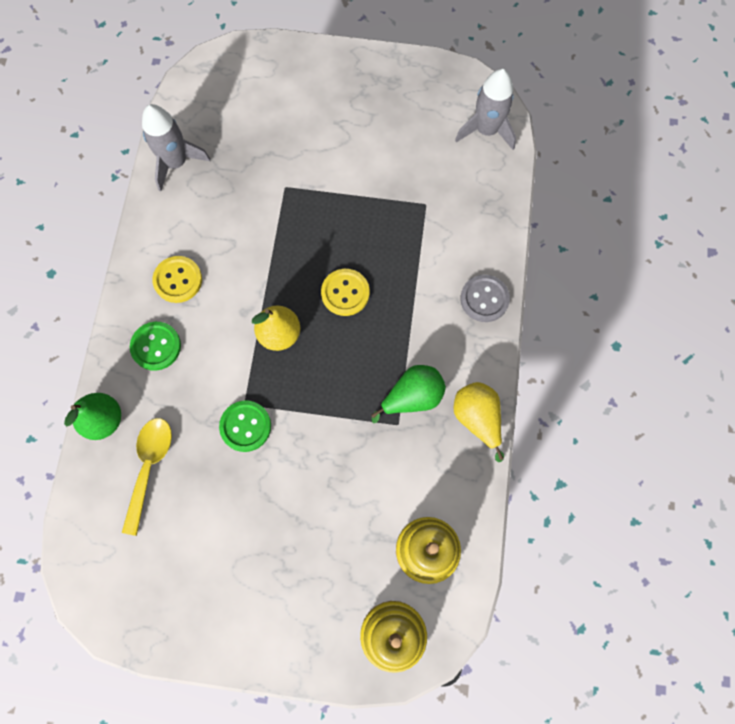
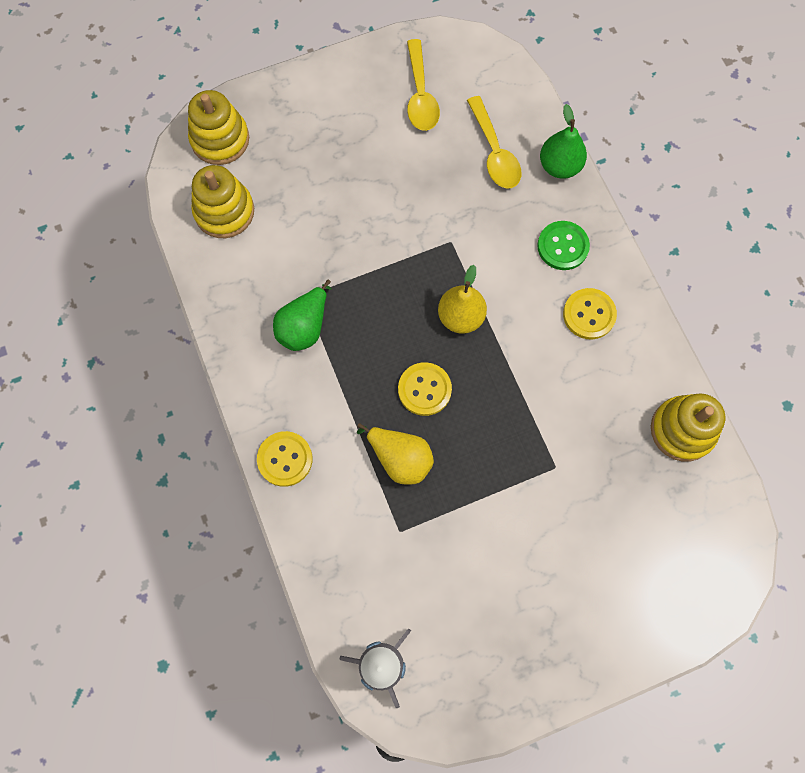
camera: 150 degrees right, 0 degrees up
(174, 569) = (420, 95): none -> yellow spoon
(176, 163) = (682, 430): grey rocket -> yellow stacking toy
(245, 426) = (437, 224): green button -> none
(477, 418) = (235, 340): yellow pear -> yellow pear (400, 458)
(484, 299) = (285, 459): grey button -> yellow button

